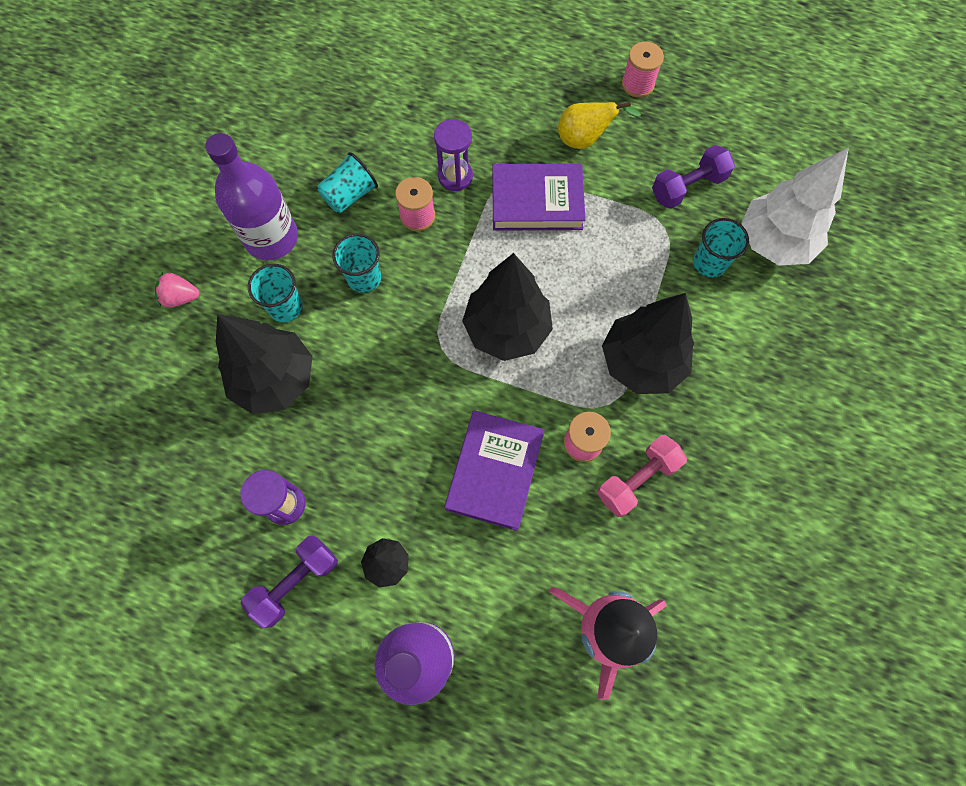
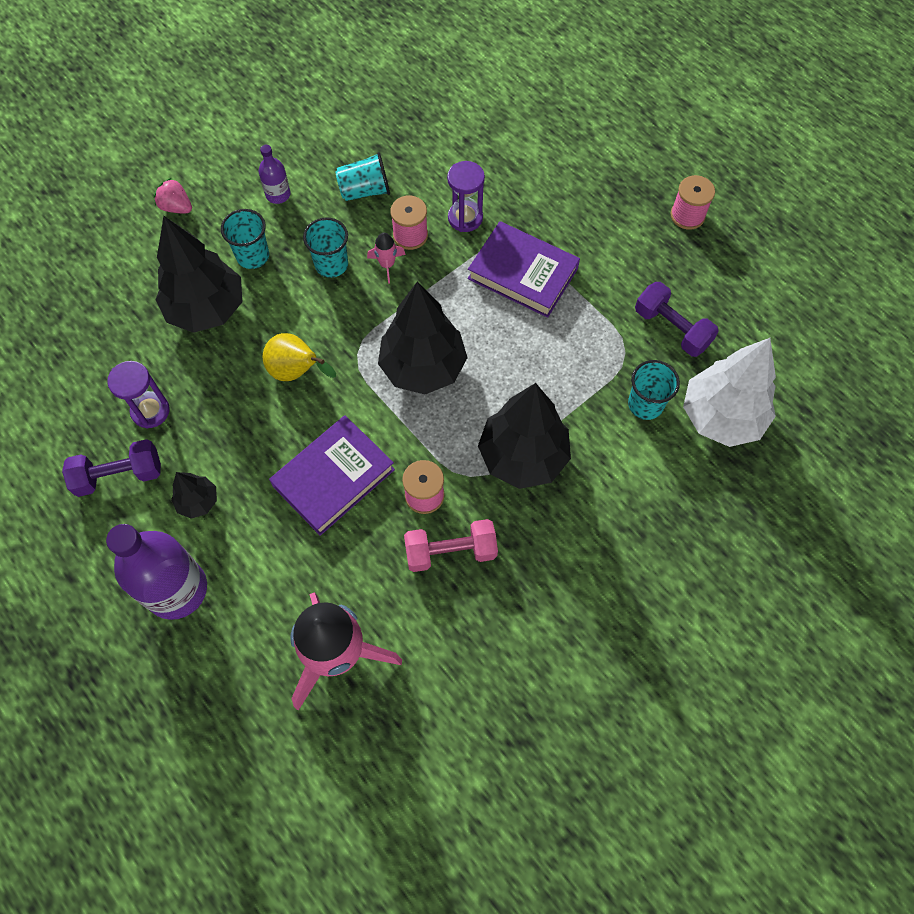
camera: 30 degrees right, 5 degrees down
(271, 238) = (278, 194): purple bottle -> purple bottle, size x0.48
(414, 253) = (387, 265): none -> pink rocket
(584, 140) = (603, 241): yellow pear -> yellow pear (296, 371)
(688, 187) = (671, 328): purple dumbbell -> purple dumbbell turned 45 degrees clockwise

